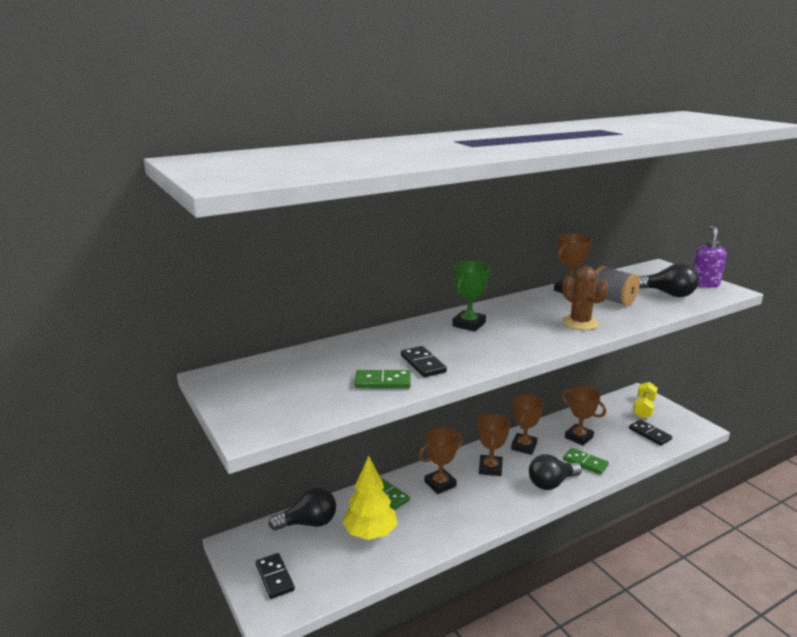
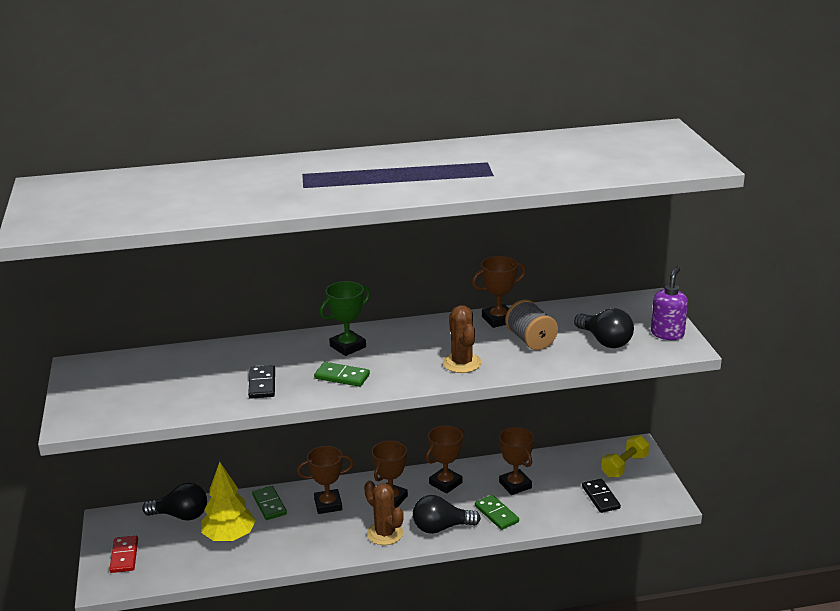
camera: 20 degrees right, 5 degrees up
(274, 577) = (124, 556): black domino -> red domino
(382, 382) = (210, 396): green domino -> green domino (342, 376)
(509, 498) = (385, 533): none -> brown cactus

